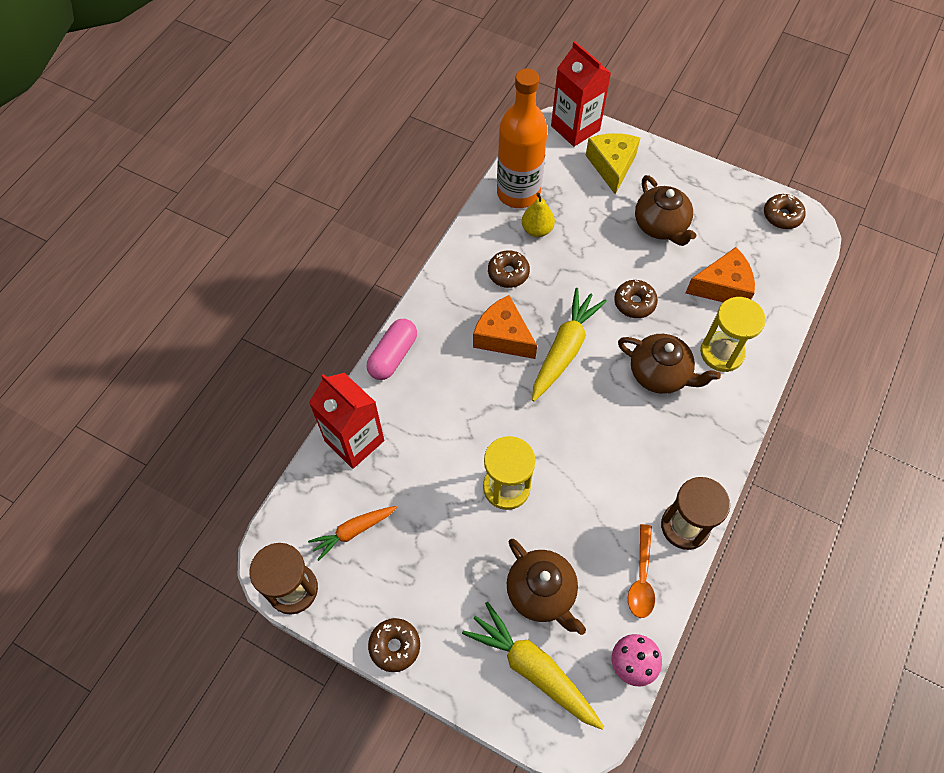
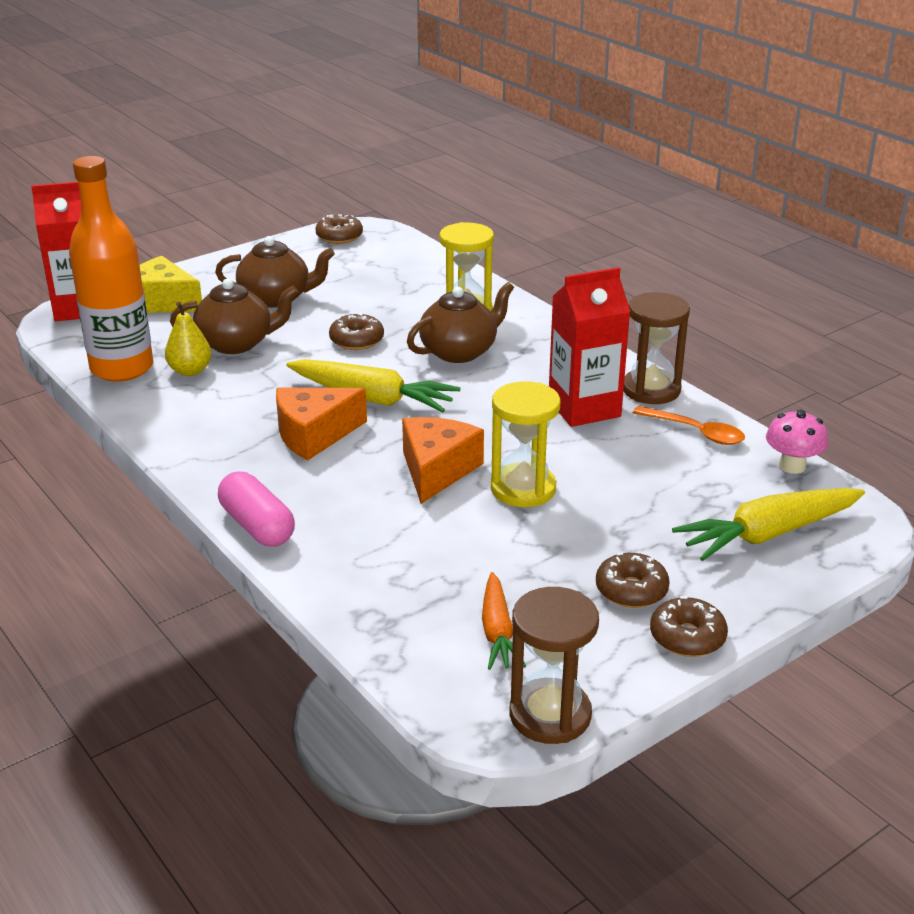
camera: 65 degrees left, 30 degrees down
(354, 441) = (359, 594): red carton -> red carton (584, 408)
(508, 273) = (228, 406): brown donut -> brown donut (631, 590)
(541, 593) = (676, 502): brown teapot -> brown teapot (236, 343)
(564, 349) = (373, 398): yellow carrot -> yellow carrot turned 150 degrees clockwise
(722, 287) = (389, 289): orange cheese -> orange cheese (436, 470)

